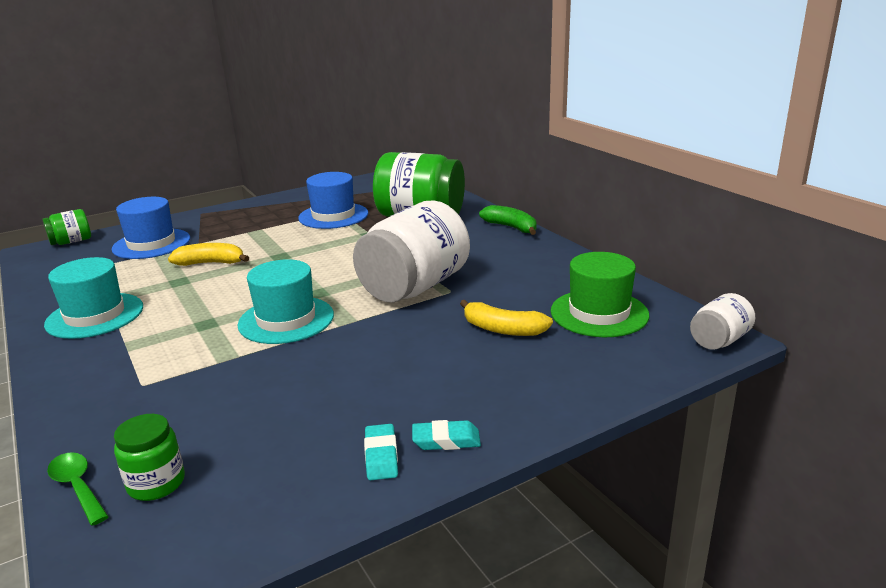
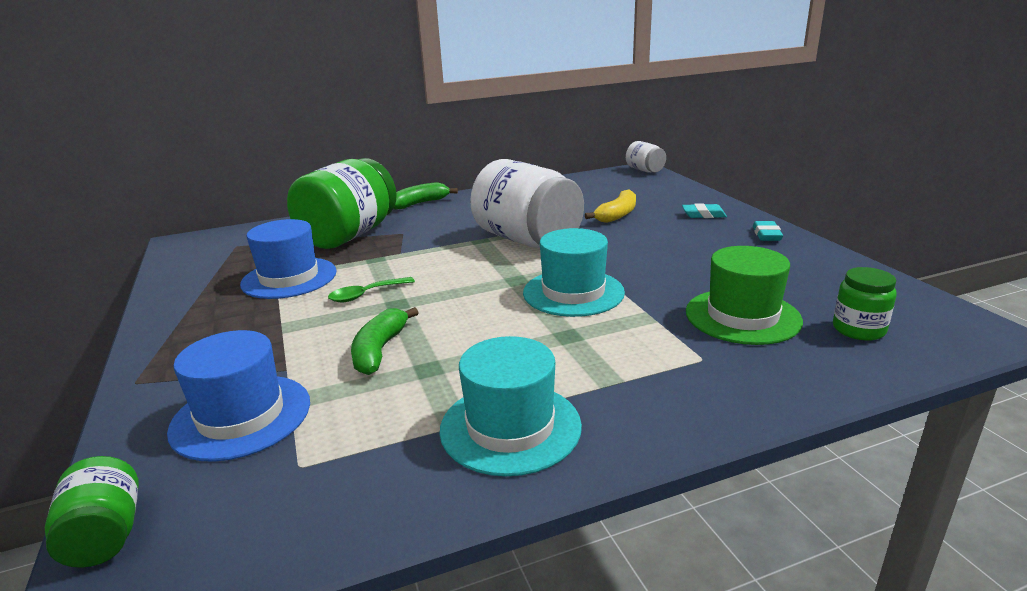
camera: 80 degrees left, 0 degrees up
(78, 487) = (882, 367): green spoon -> green spoon (366, 294)
(211, 263) = (380, 350): yellow banana -> green banana
(381, 456) = (790, 252): turquoise eraser -> turquoise eraser (703, 215)
(599, 313) = (600, 190): green hat -> green hat (742, 316)

